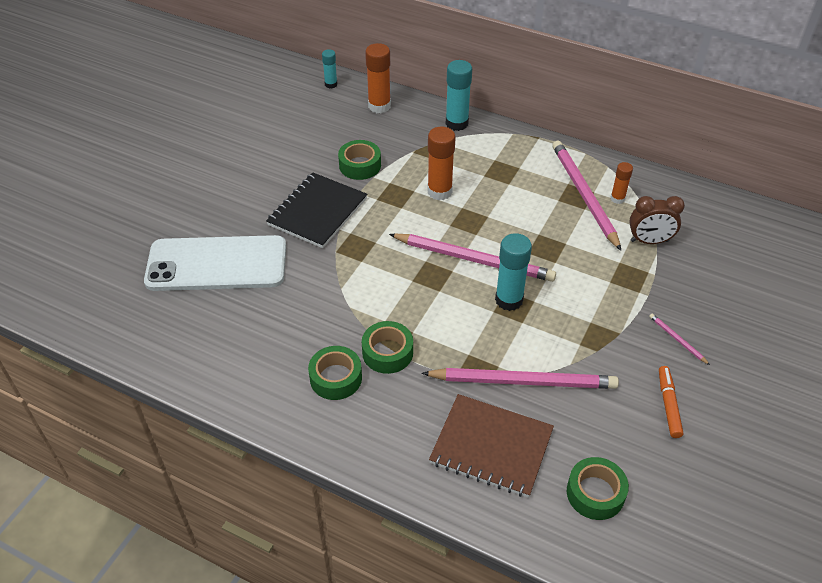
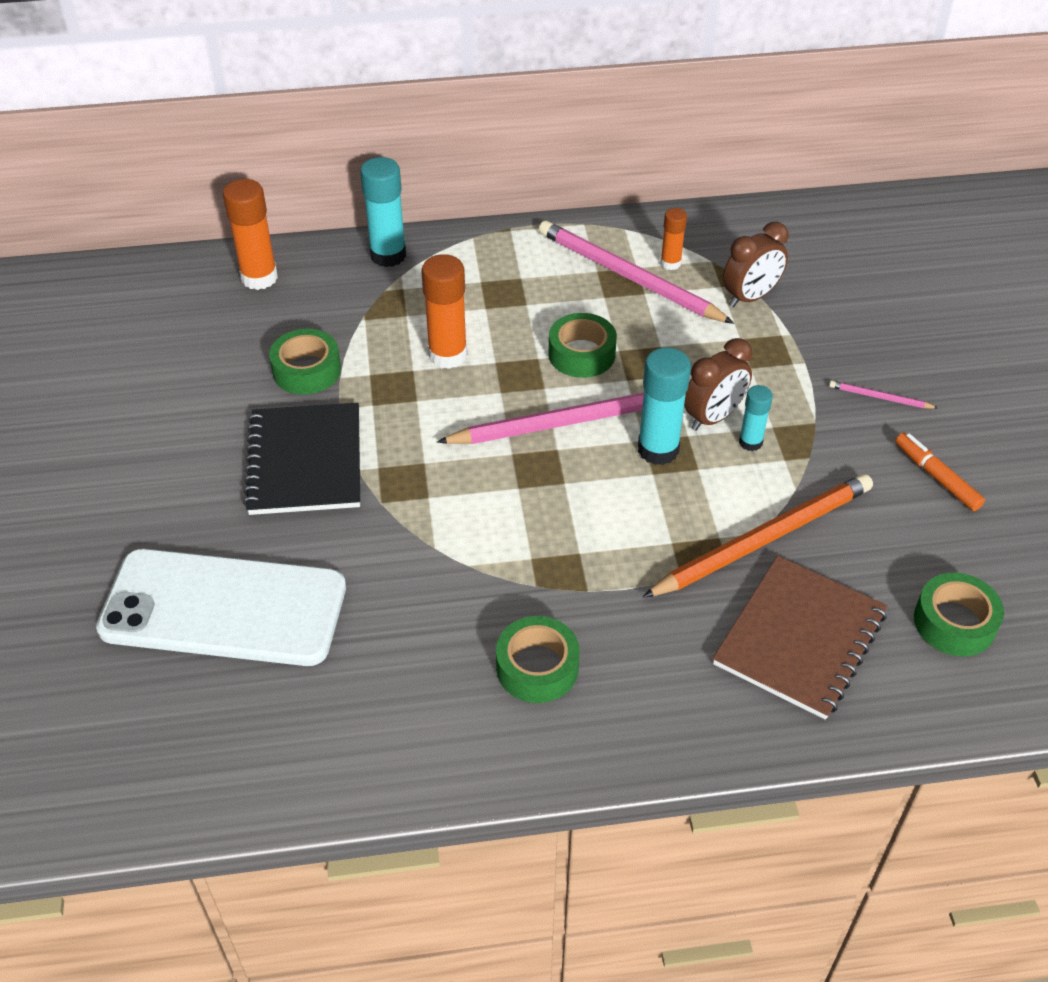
camera: 35 degrees left, 0 degrees up
(217, 264) = (224, 608): white phone -> white phone turned 45 degrees clockwise
(331, 84) = (159, 277): turquoise glue stick -> turquoise glue stick (750, 442)
(387, 352) = (572, 596): green tape -> green tape (581, 354)
(491, 446) = (799, 638): brown notebook -> brown notebook turned 45 degrees counterclockwise
(522, 381) = (762, 540): pink pencil -> orange pencil
(559, 298) = (713, 417): none -> brown clock

